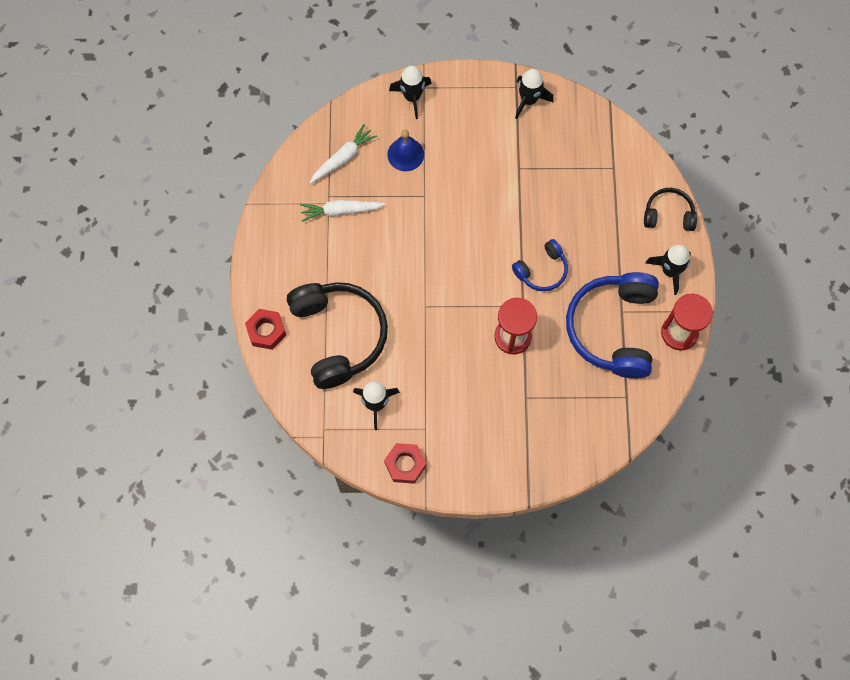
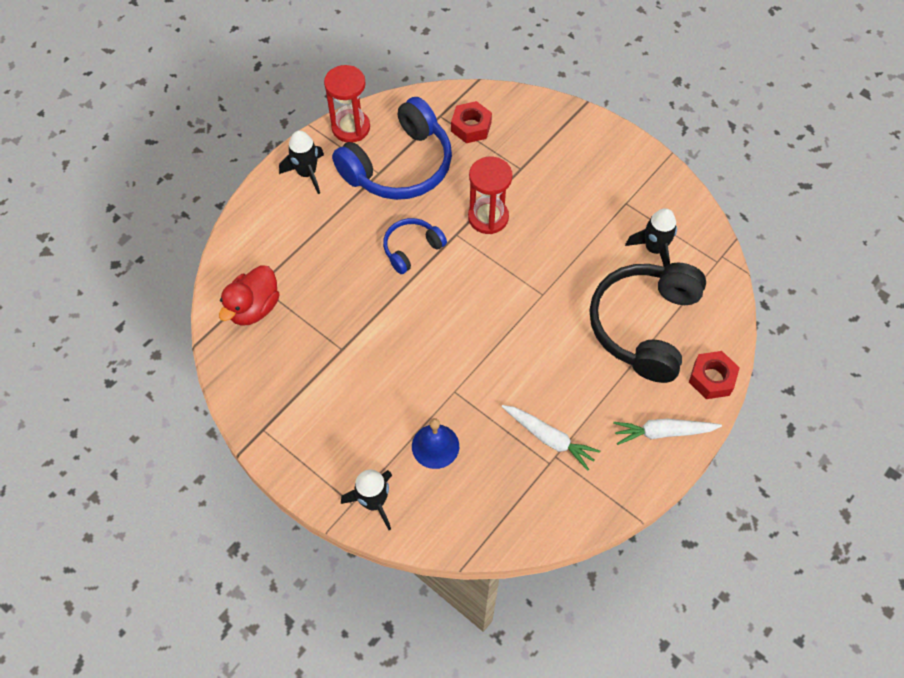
camera: 140 degrees left, 10 degrees down
(343, 158) = (502, 492): white carrot -> white carrot (663, 432)
(405, 464) = (665, 190): red nut -> red nut (471, 127)
(529, 100) = (265, 406): black rocket -> none
(542, 271) = (411, 249): blue headphones -> blue headphones turned 45 degrees counterclockwise
(600, 151) = (254, 308): none -> red duck
(668, 214) = (258, 214): black headphones -> none

